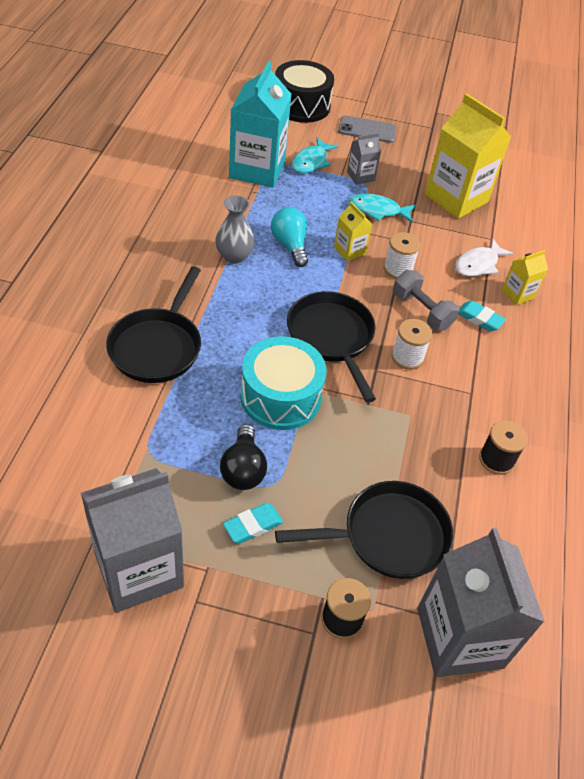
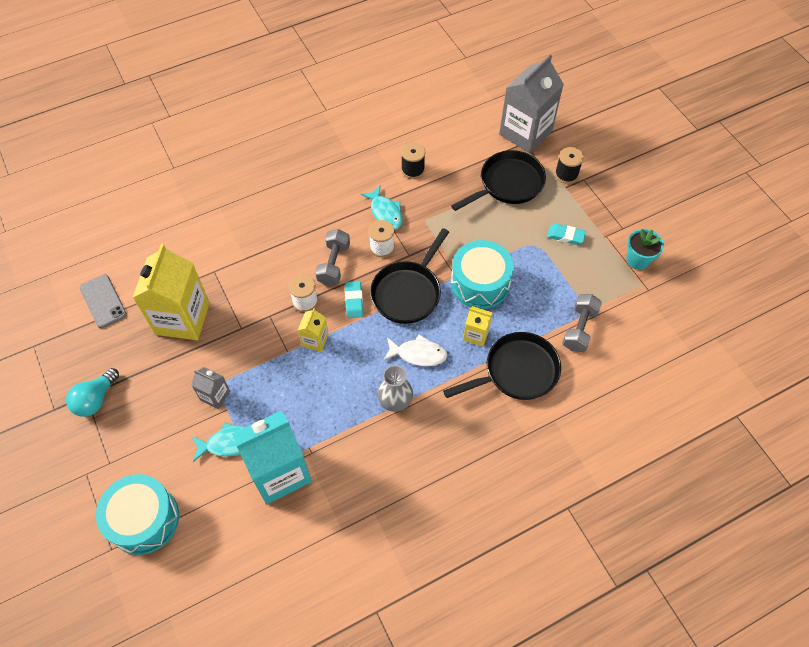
camera: 125 degrees left, 10 degrees up
(135, 430) = (579, 329): none -> grey dumbbell
(139, 569) = (637, 260): grey carton -> turquoise flower pot
(243, 469) = (542, 263): black light bulb -> none
(290, 245) = (347, 378): turquoise light bulb -> turquoise light bulb (96, 399)
(301, 106) = (144, 519): black drum -> turquoise drum
(367, 130) = (137, 439): grey phone -> grey phone (103, 301)
(378, 210) = (249, 355): turquoise fish -> turquoise fish (385, 212)
(388, 536) = (508, 184): black pan -> black pan turned 105 degrees clockwise
(478, 264) = (252, 262): white fish -> white fish (418, 354)
(479, 319) = (309, 233): turquoise eraser -> turquoise eraser (354, 301)
(518, 294) = (262, 227): yellow carton -> yellow carton (476, 334)

